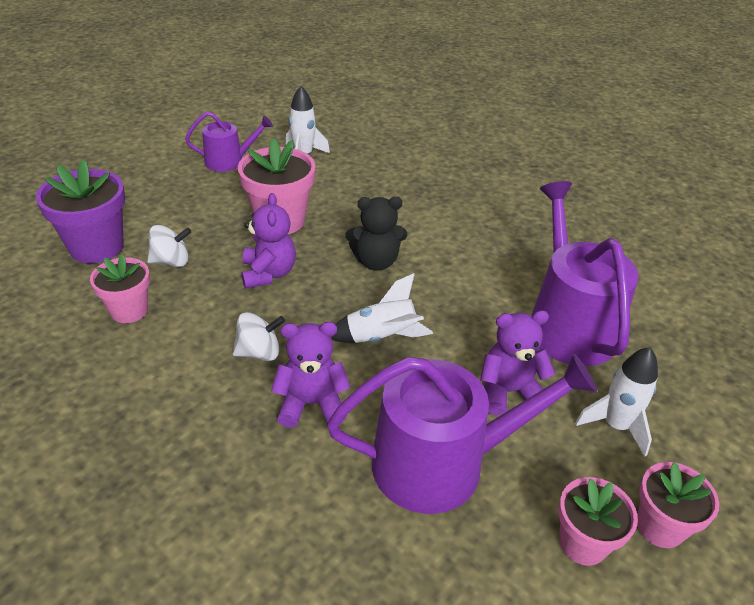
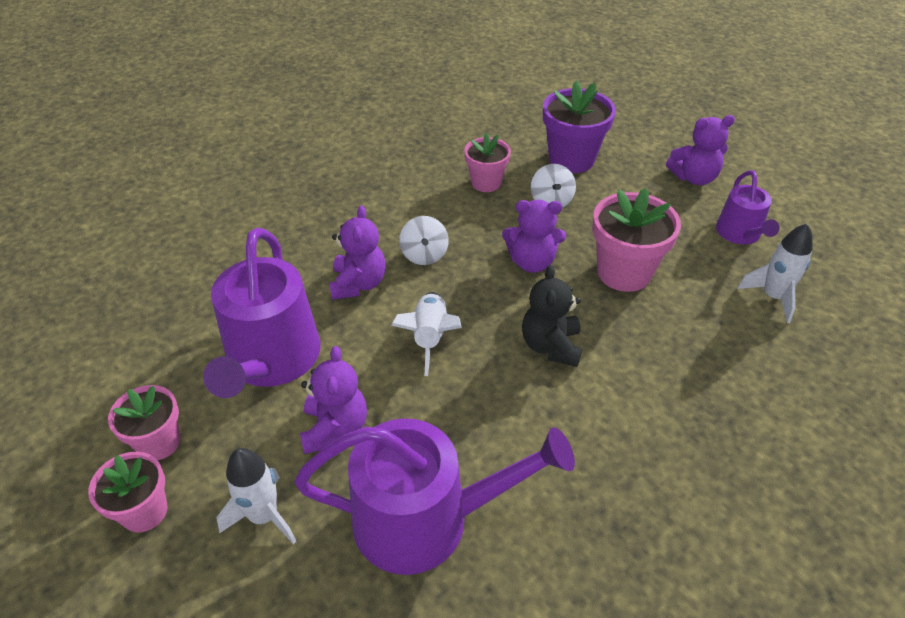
camera: 100 degrees right, 5 degrees up
(146, 176) = (694, 178): none -> purple teddy bear

